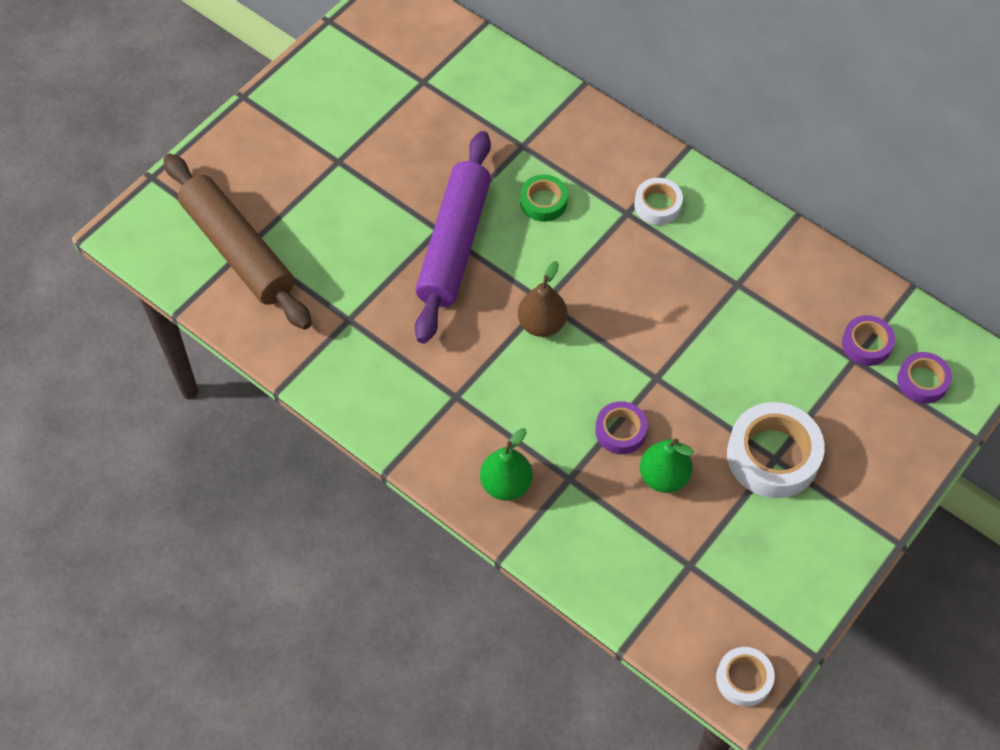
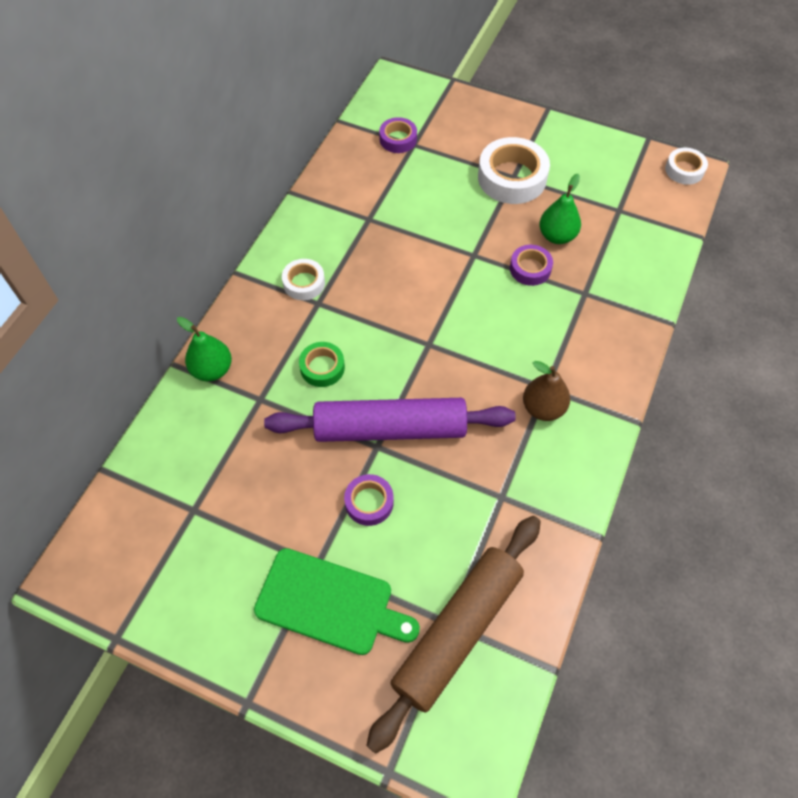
camera: 105 degrees left, 0 degrees up
(300, 164) = (329, 603): none -> green cutting board
(506, 484) = (609, 333): green pear -> green pear (212, 370)
(542, 324) = (452, 341): brown pear -> brown pear (543, 408)
(922, 381) = (418, 108): purple tape -> purple tape (369, 502)

